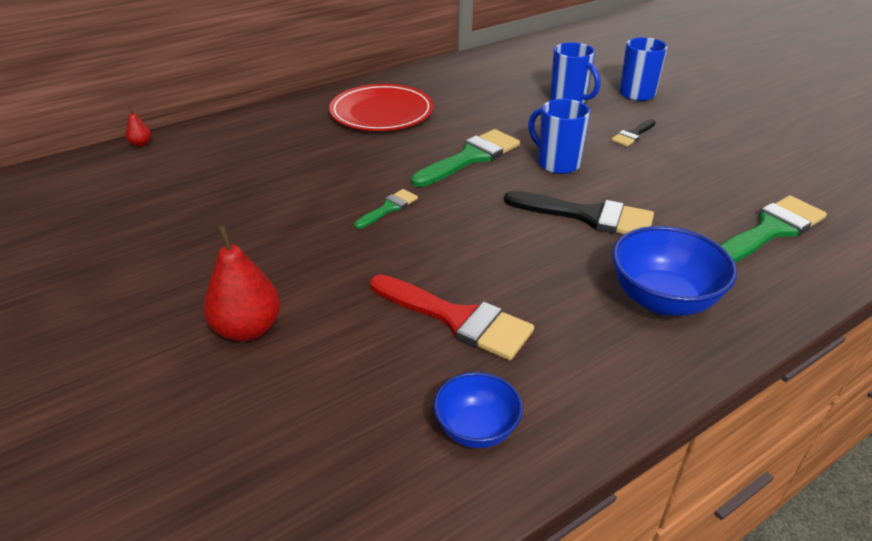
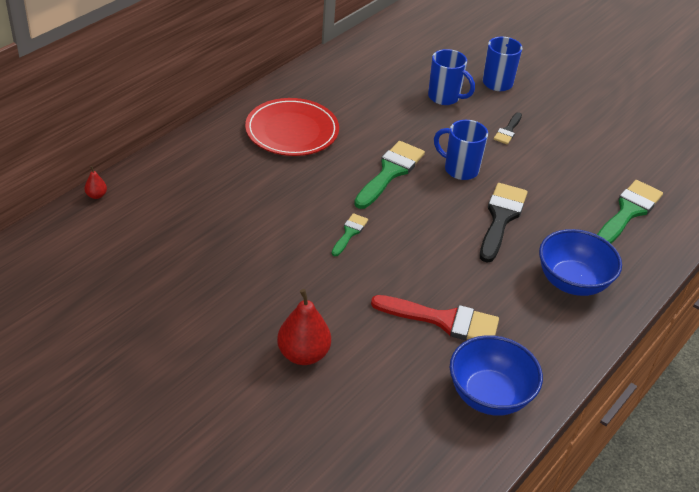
camera: 20 degrees left, 5 degrees up
(476, 429) = (489, 395): blue bowl -> blue bowl, size x1.63
(588, 216) = (501, 218): black brush -> black brush turned 75 degrees counterclockwise

